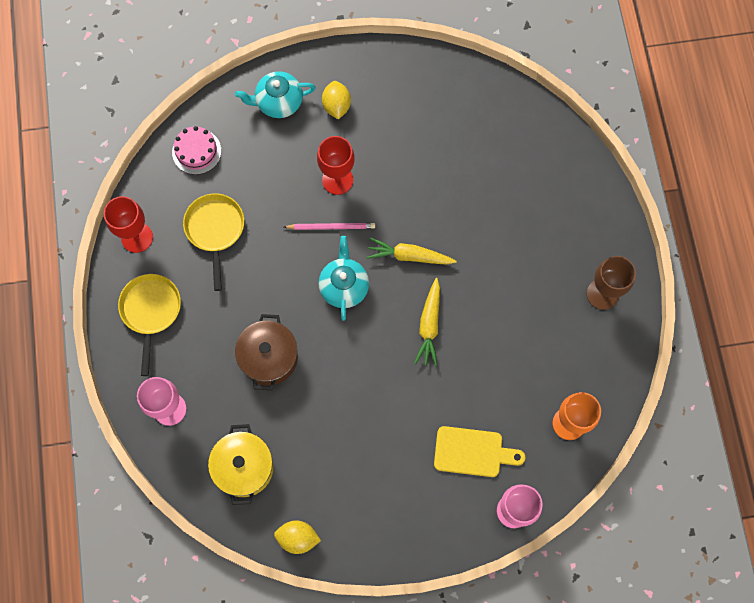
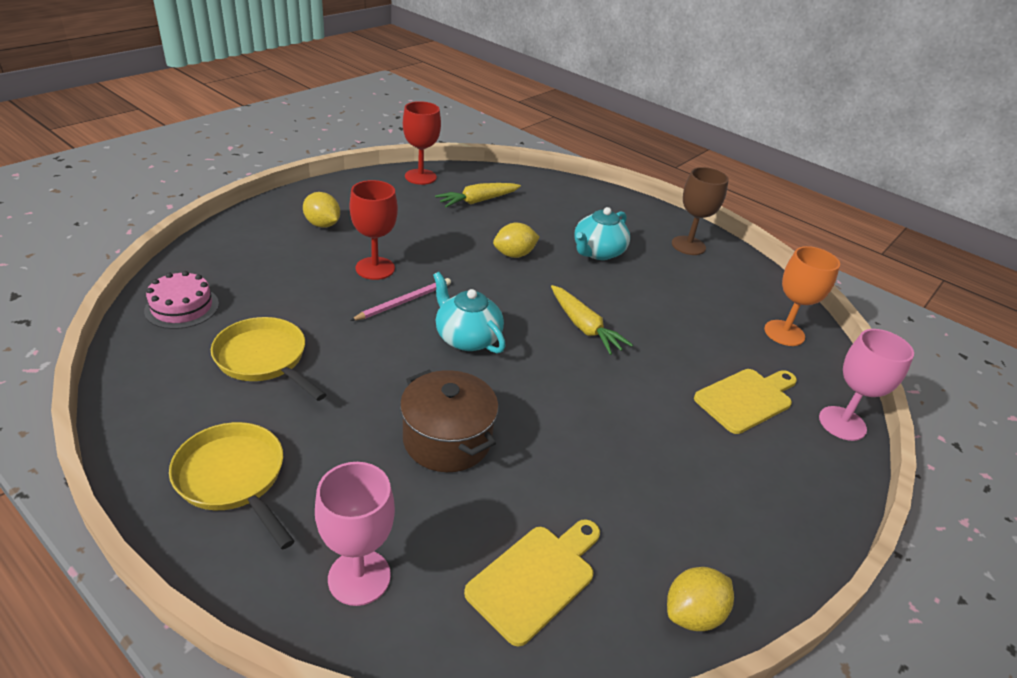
camera: 45 degrees left, 35 degrees down
(137, 237) = (151, 413): red goblet -> red goblet (420, 177)
(244, 467) = (536, 578): yellow pot -> yellow cutting board
(278, 102) = (255, 241): turquoise teapot -> turquoise teapot (598, 252)
(409, 256) = (505, 289): yellow carrot -> yellow carrot (477, 201)
(449, 222) = (514, 254): none -> yellow lemon

